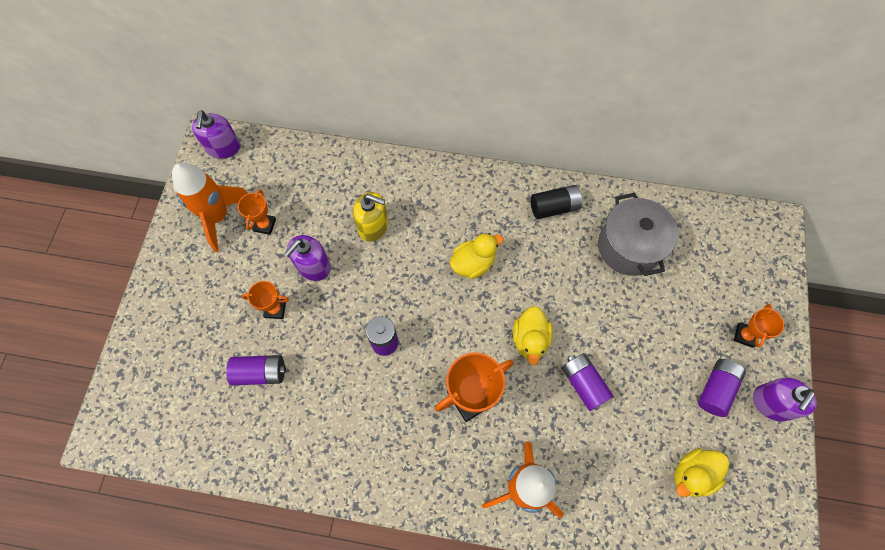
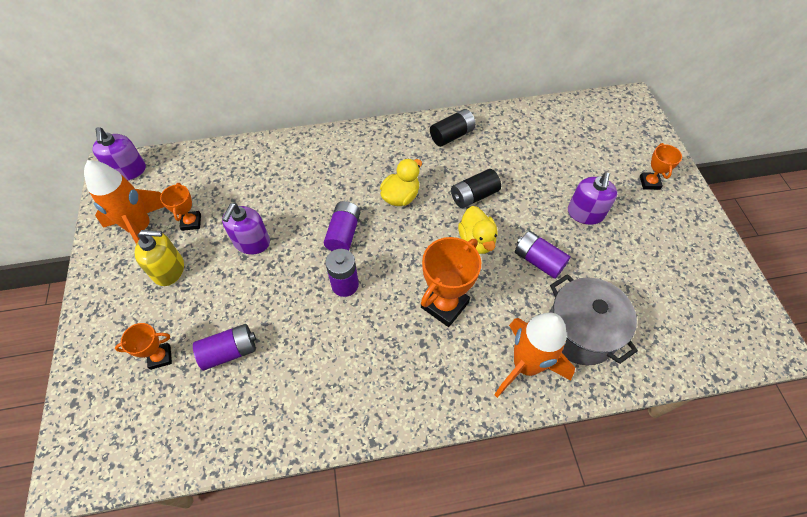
camera: 20 degrees left, 10 degrees down
(275, 309) = (226, 290): orange trophy -> orange trophy (160, 357)
(373, 226) = (297, 193): yellow soap dispenser -> yellow soap dispenser (169, 270)
(548, 288) = (474, 196): none -> black battery
(629, 247) = (526, 146): grey pot -> grey pot (580, 332)
(692, 474) = (664, 302): yellow duck -> none
(715, 389) = (648, 229): purple battery -> purple battery (343, 234)
(771, 403) = (696, 225): purple soap dispenser -> purple soap dispenser (585, 213)

